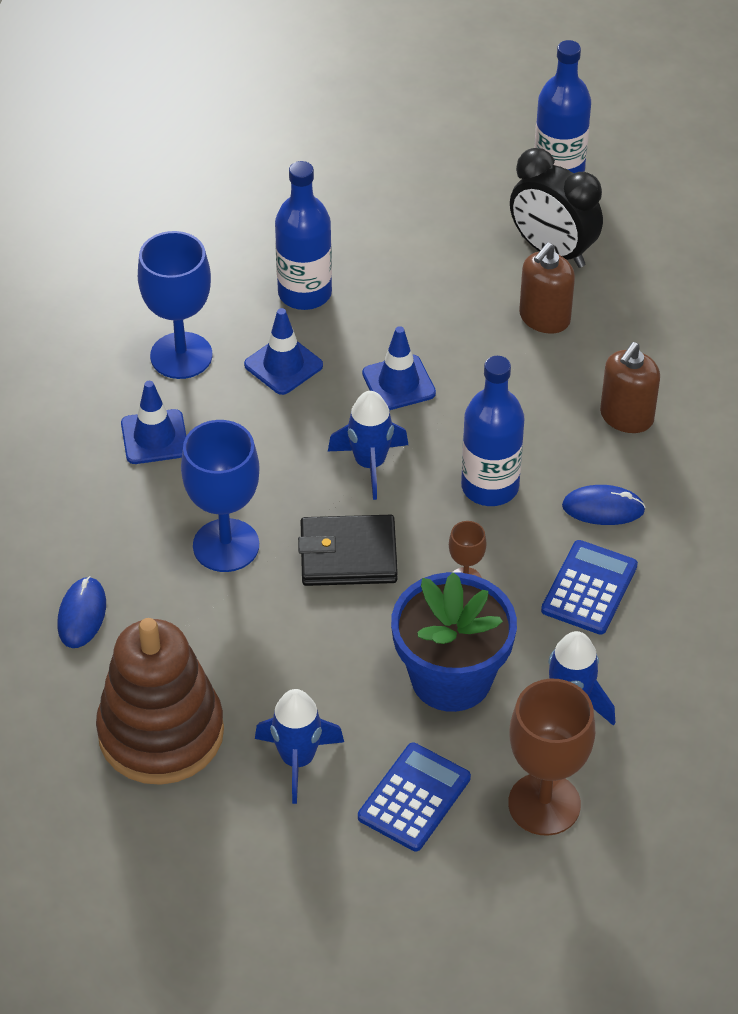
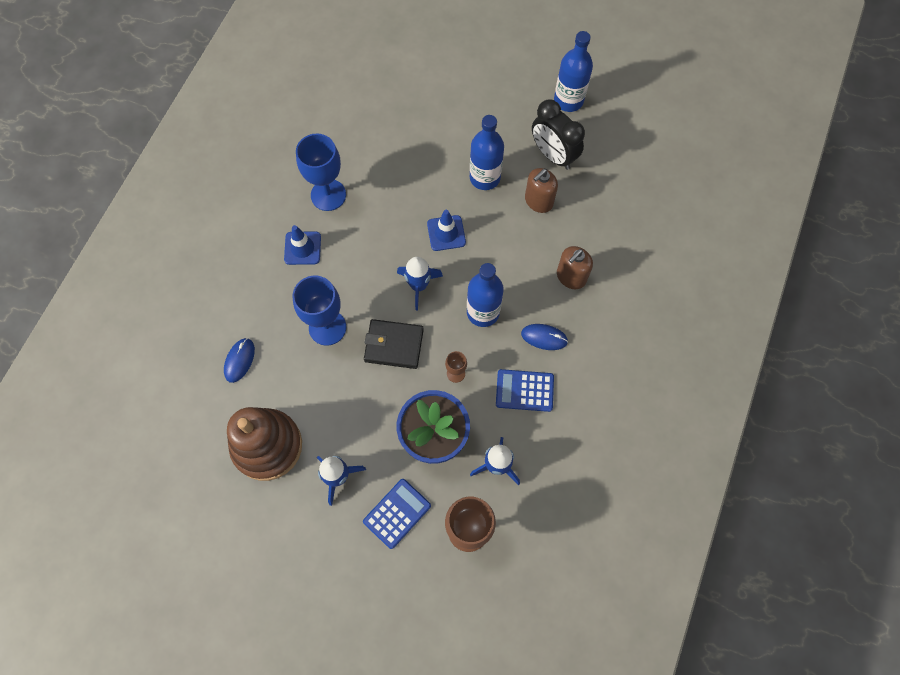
camera: 10 degrees right, 20 degrees up
(283, 365) = (384, 210): blue traffic cone -> none
(304, 293) = (406, 163): blue bottle -> blue bottle (485, 177)
(589, 588) = (524, 390): blue calculator -> blue calculator turned 120 degrees counterclockwise

